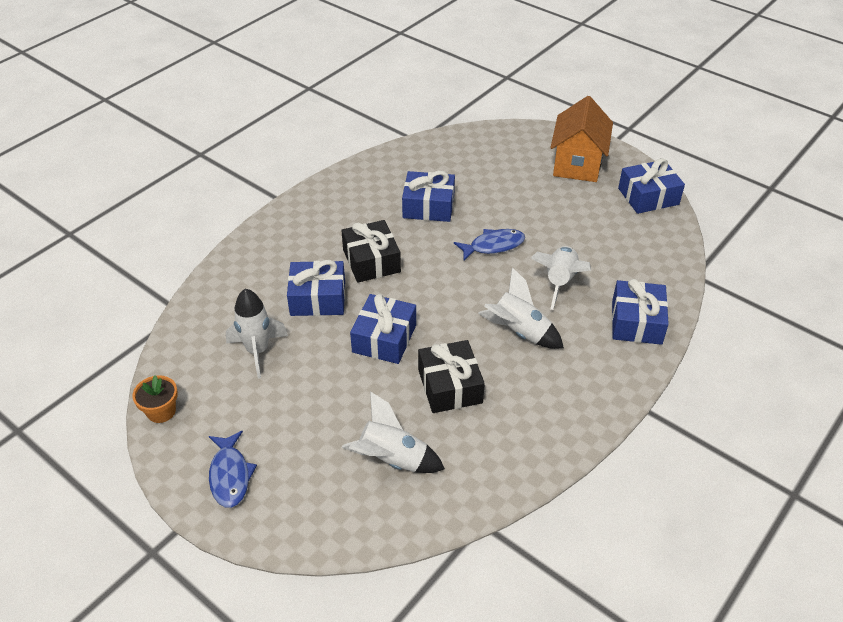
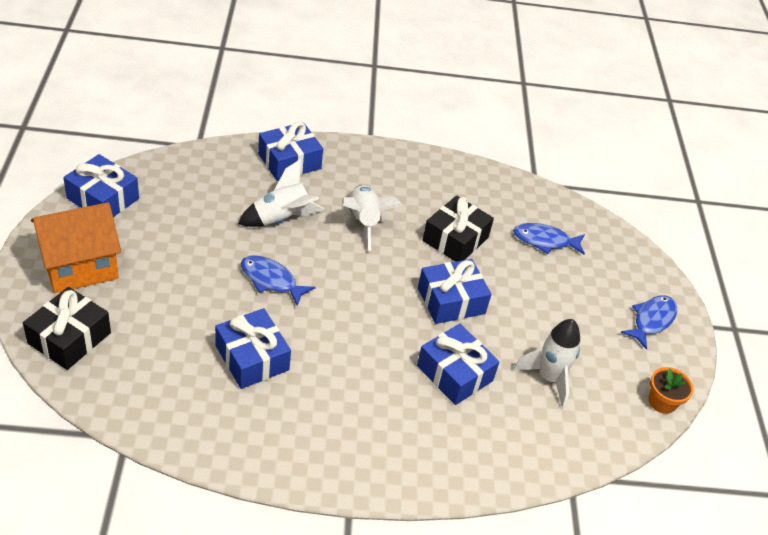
camera: 135 degrees left, 0 degrees up
(371, 261) = (372, 361): black gift -> black gift (69, 338)
(392, 460) = (545, 241): white rocket -> blue fish

